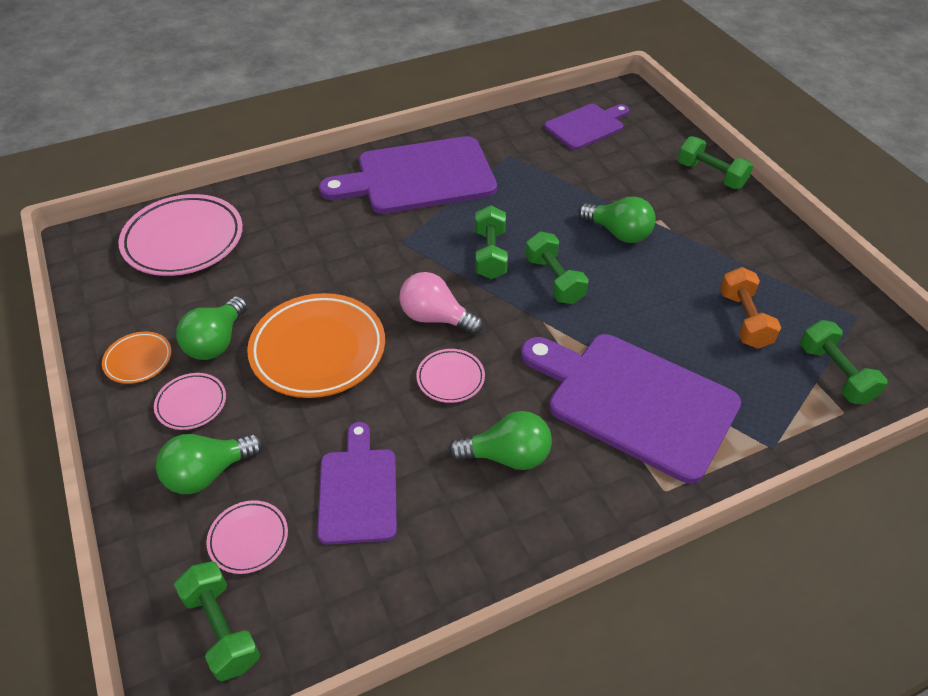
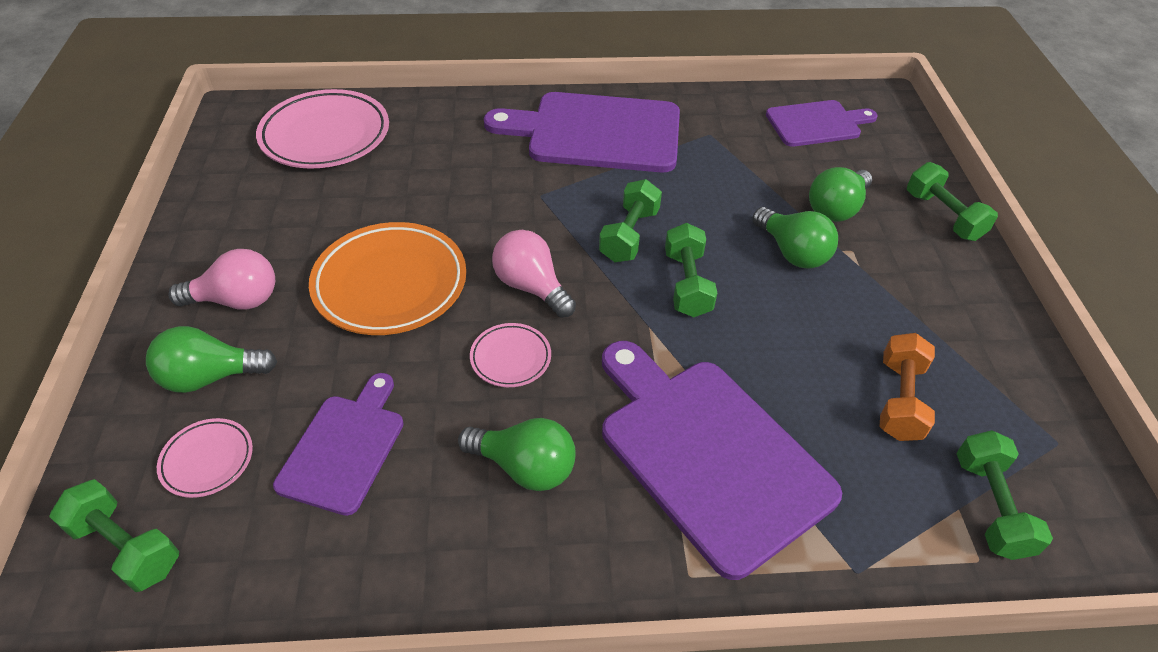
camera: 20 degrees right, 0 degrees up
(138, 360) = (214, 241): orange plate -> none
(191, 404) = (237, 300): pink plate -> pink light bulb
(216, 342) = (297, 245): green light bulb -> green light bulb (836, 208)
(222, 629) = (126, 547): green dumbbell -> green dumbbell turned 45 degrees counterclockwise

